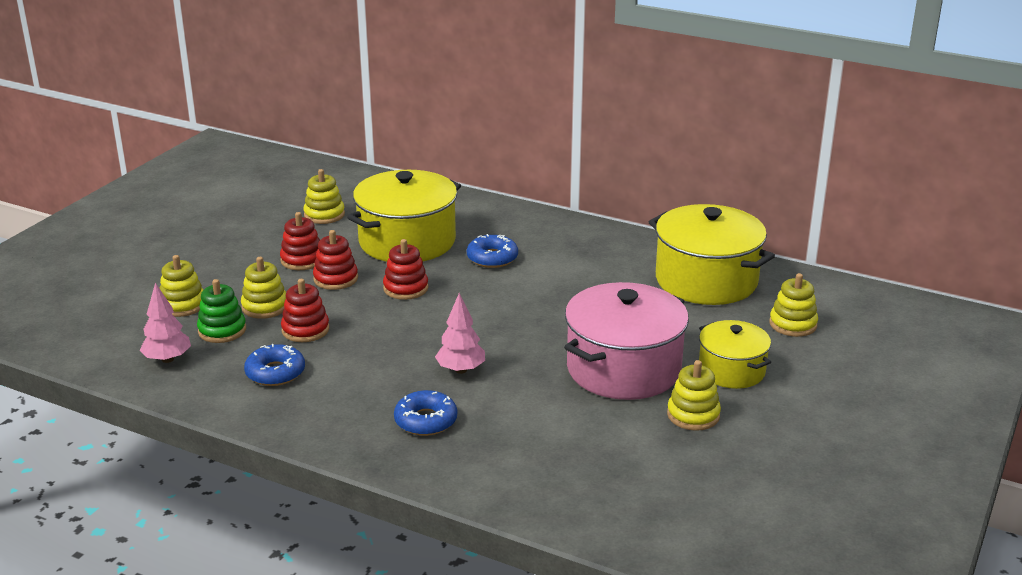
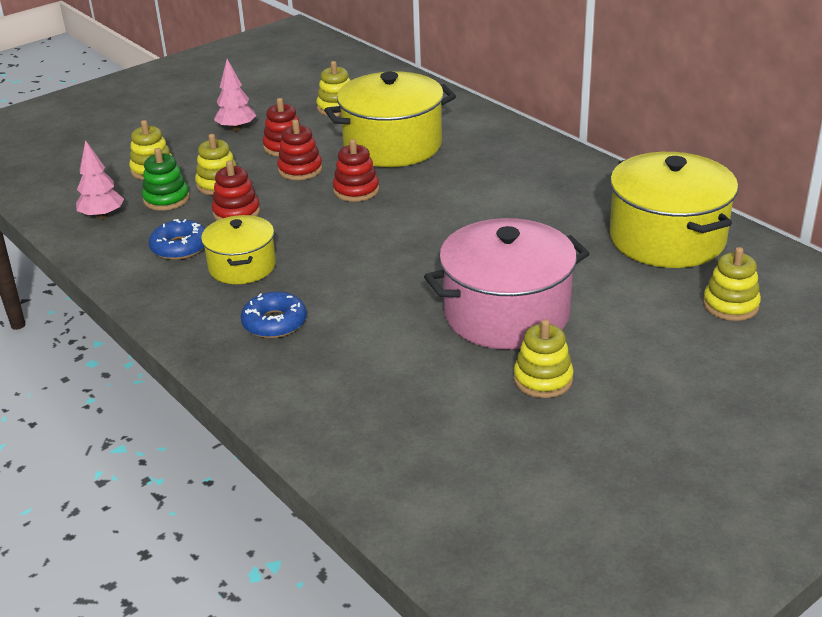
camera: 25 degrees right, 5 degrees up
(461, 370) = (345, 280): pink tree -> pink tree (236, 129)
(492, 258) = (461, 175): blue donut -> none
(731, 371) = (621, 341): yellow pot -> yellow pot (242, 266)

